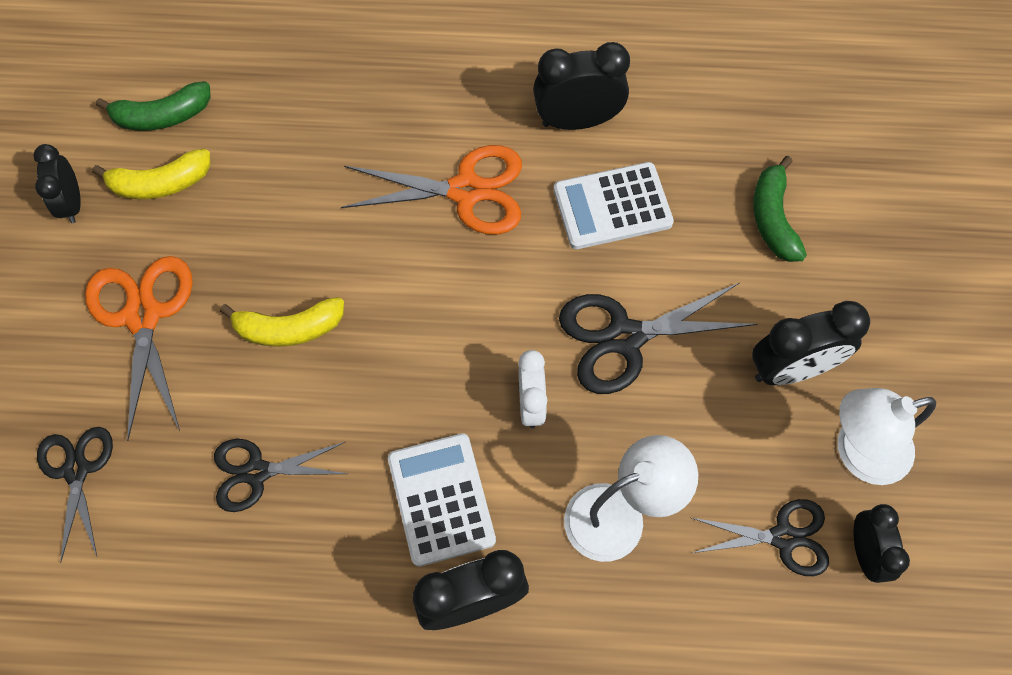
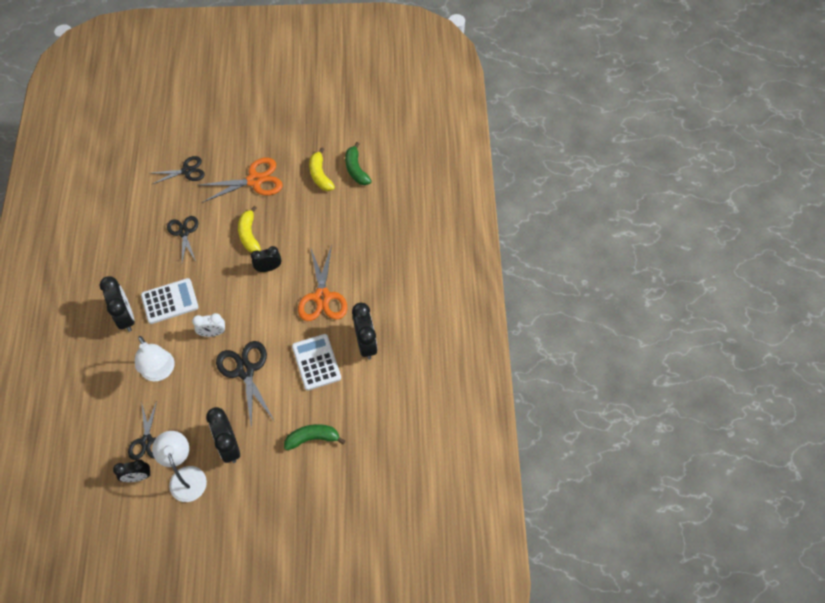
camera: 85 degrees right, 5 degrees down
(72, 203) = (308, 145): black clock -> black clock (268, 268)

